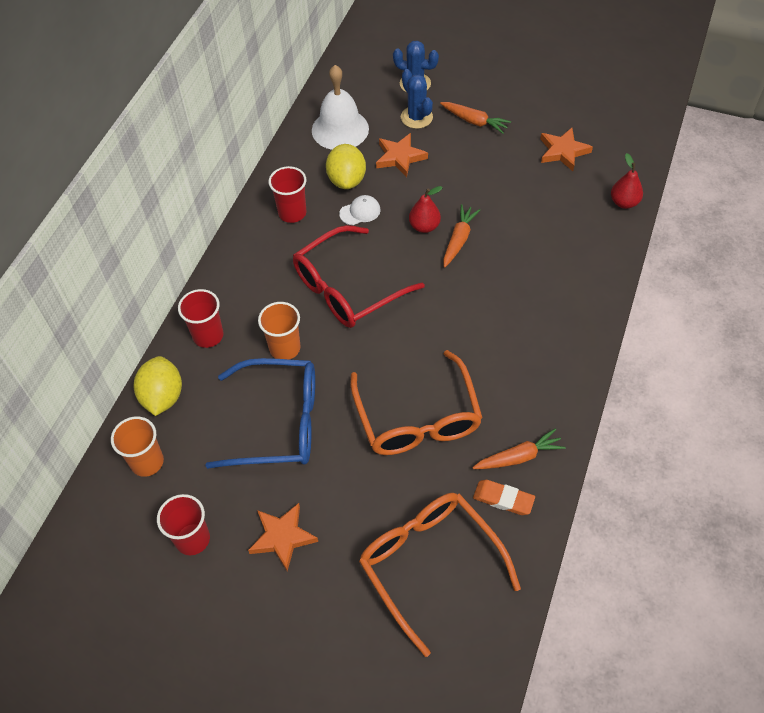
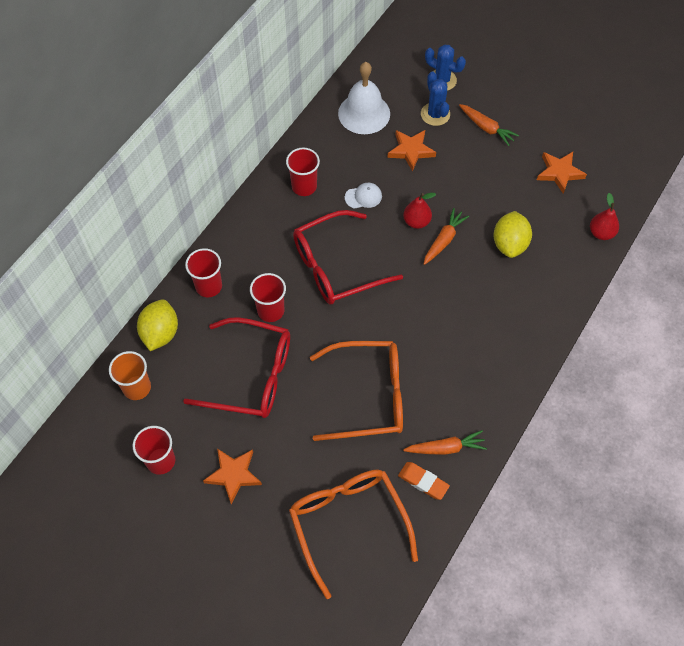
camera: 10 degrees right, 5 degrees up
(278, 422) = (251, 376): blue glasses -> red glasses
(285, 348) = (270, 311): orange cup -> red cup
(346, 180) = (358, 164): yellow lemon -> yellow lemon (509, 244)
(417, 418) = (368, 396): orange glasses -> orange glasses turned 90 degrees counterclockwise

